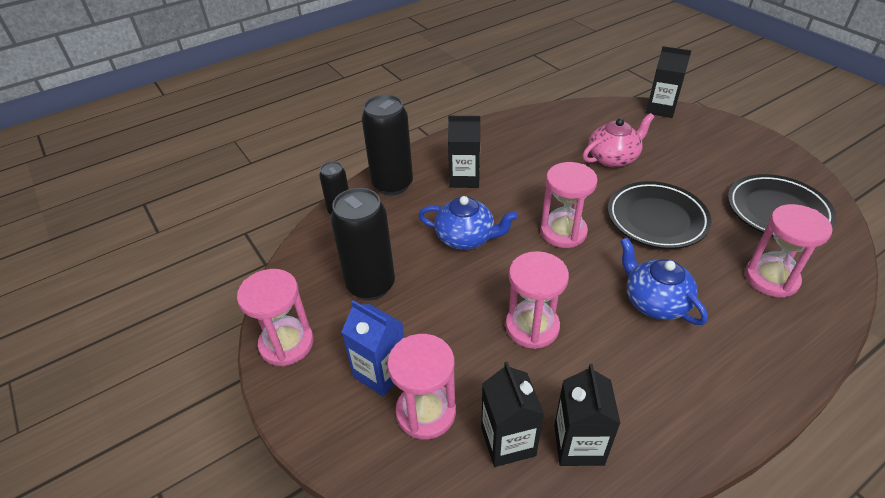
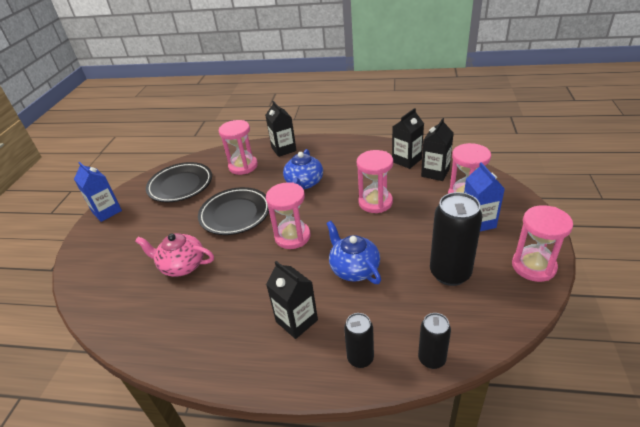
camera: 135 degrees left, 5 degrees down
(392, 185) = (360, 358): black can -> black can, size x0.57
(661, 109) = (77, 284): black carton -> black carton (283, 149)
(774, 150) = (107, 211): none -> blue carton

